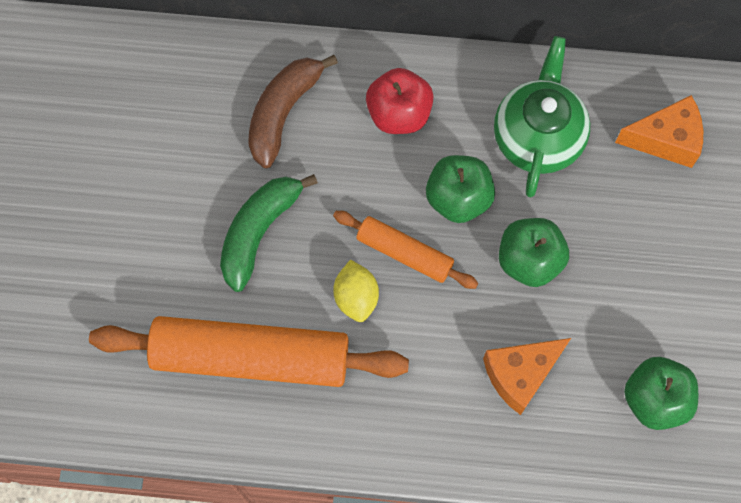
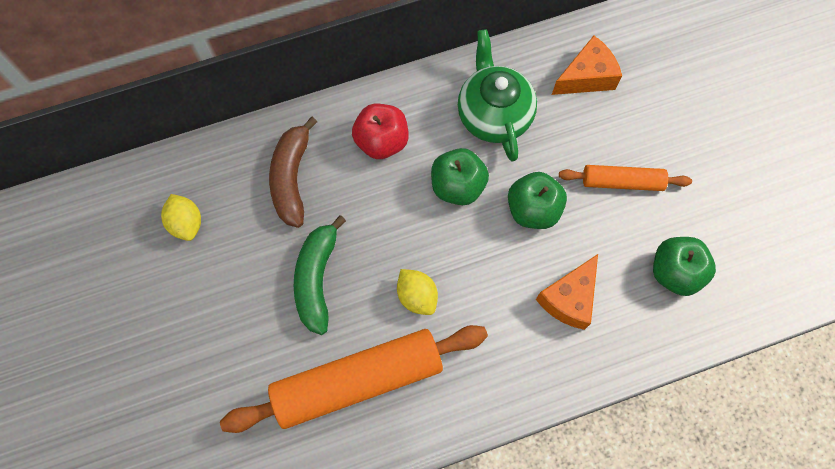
camera: 25 degrees left, 0 degrees up
(151, 113) = (186, 223): none -> yellow lemon
(404, 253) = (437, 245): orange rolling pin -> orange rolling pin (622, 182)

